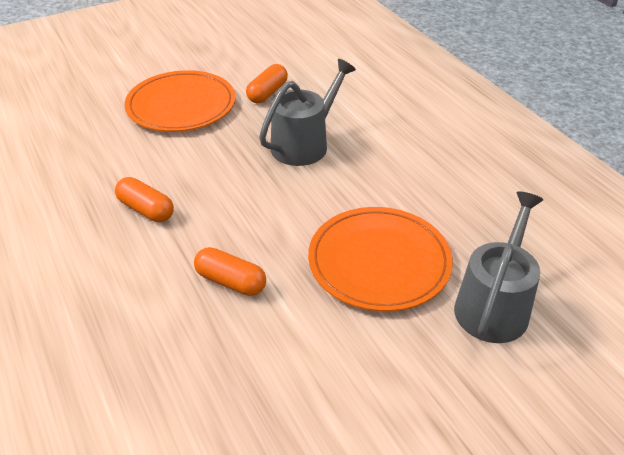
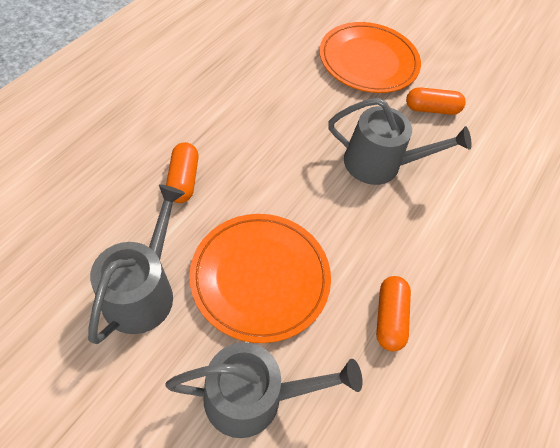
camera: 55 degrees right, 15 degrees up
(146, 209) = (231, 95): orange capsule -> orange capsule (389, 318)
(348, 354) = (142, 291): none -> grey watering can

